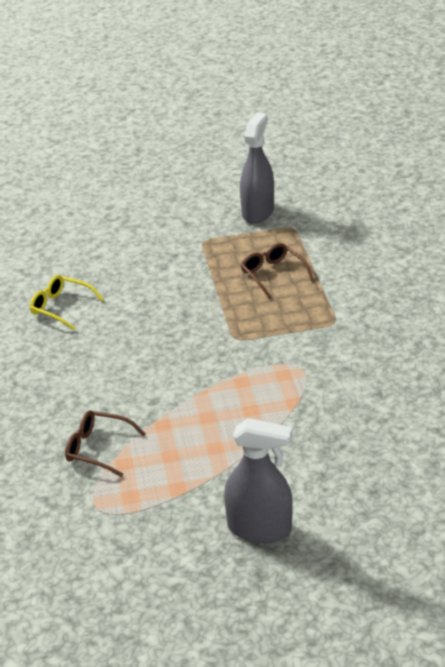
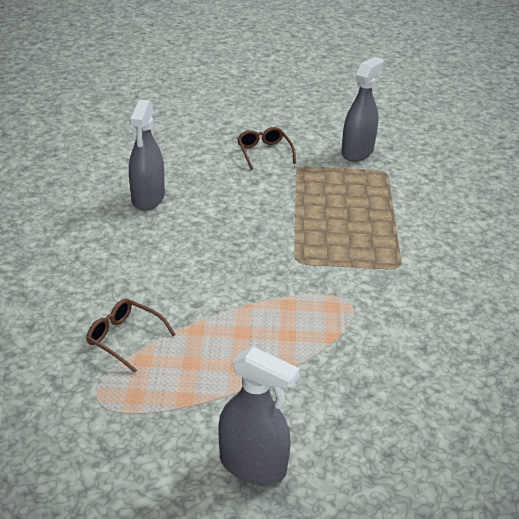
camera: 10 degrees right, 0 degrees up
(61, 307) = (148, 198): yellow glasses -> grey spray bottle
(273, 274) = (353, 209): brown glasses -> brown glasses (264, 152)

